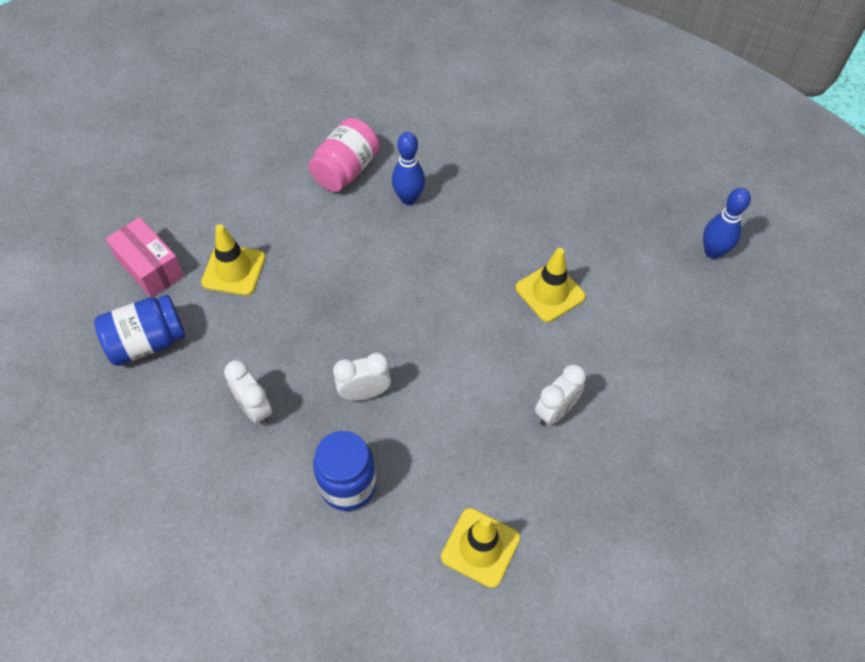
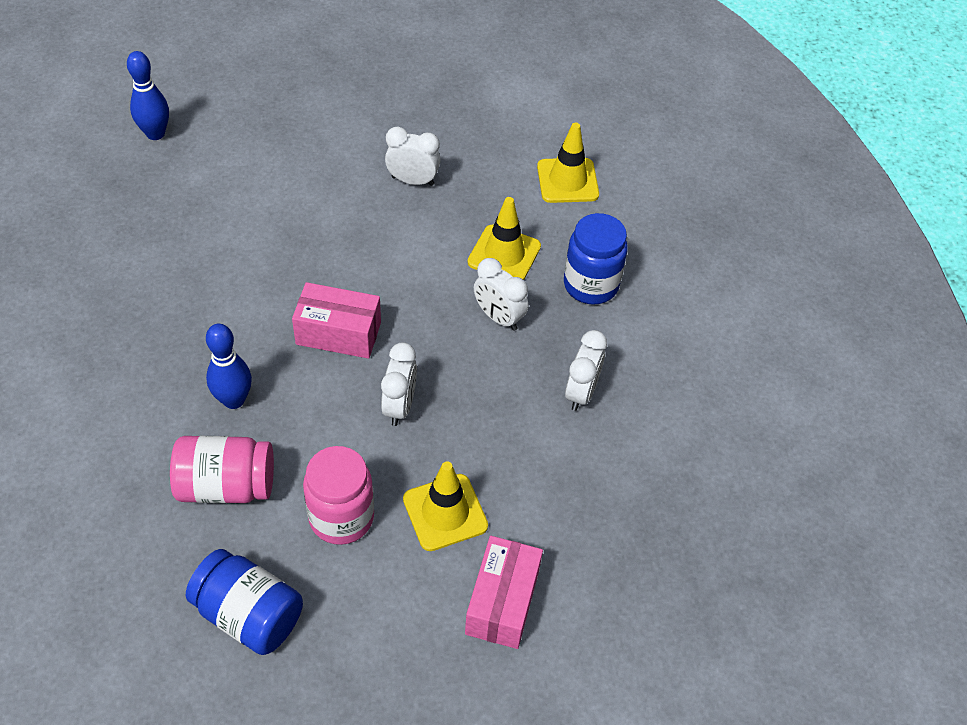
camera: 125 degrees left, 5 degrees down
(147, 342) = (589, 535): blue jar -> blue jar (249, 615)
(276, 215) = (341, 517): none -> pink jar
(333, 286) = (399, 406): none -> white clock
(423, 280) = (338, 333): none -> pink box
(550, 292) = (285, 230): yellow traffic cone -> yellow traffic cone (504, 254)

